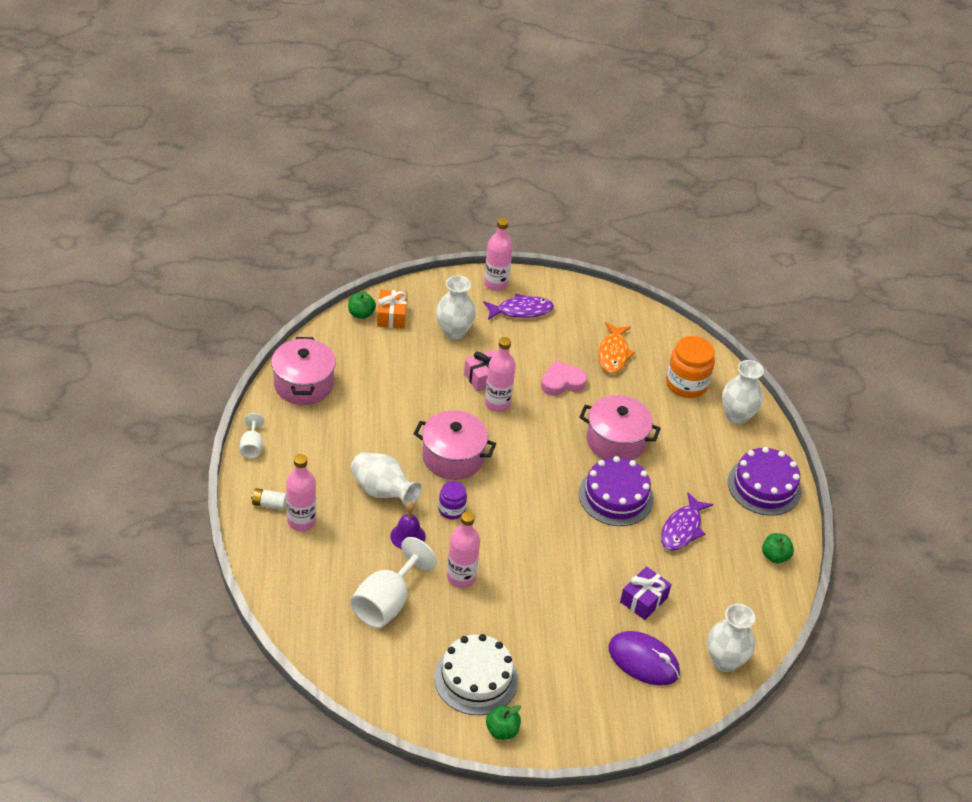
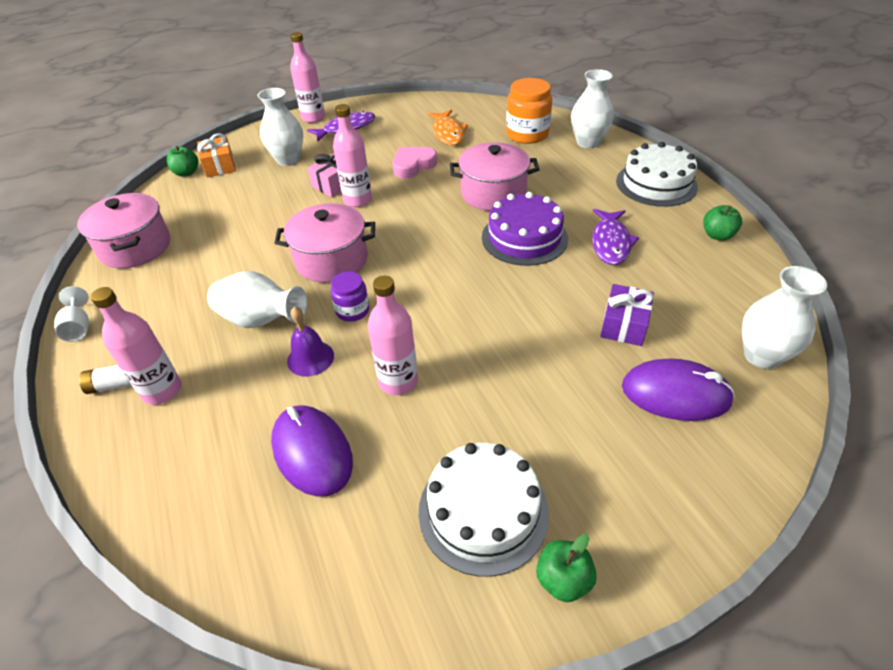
camera: 15 degrees left, 0 degrees up
(387, 602) = (312, 452): white goblet -> purple mouse
(764, 486) = (656, 184): purple cake -> white cake

